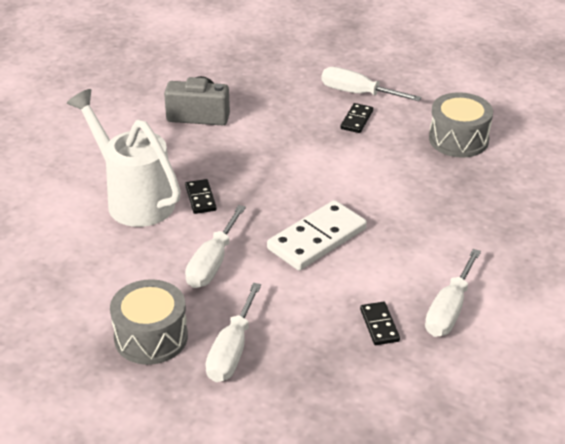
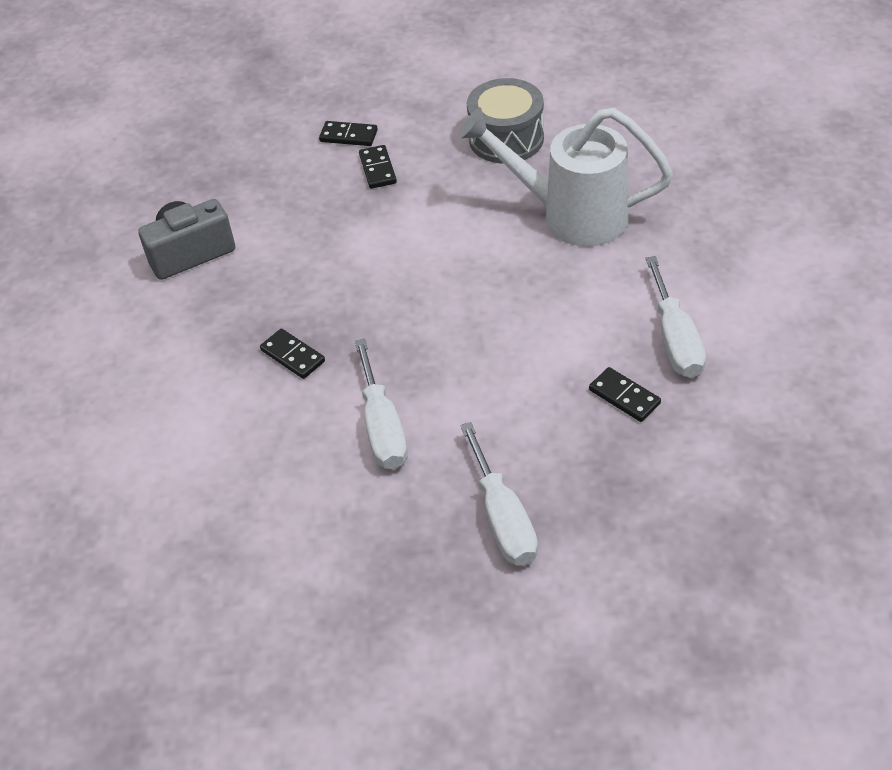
camera: 30 degrees left, 10 degrees up
(133, 198) = (212, 399): white watering can -> white watering can (569, 215)
(151, 337) = (399, 556): grey drum -> none
(317, 239) = (468, 334): white domino -> none
(358, 93) = (348, 136): white screwdriver -> black domino

